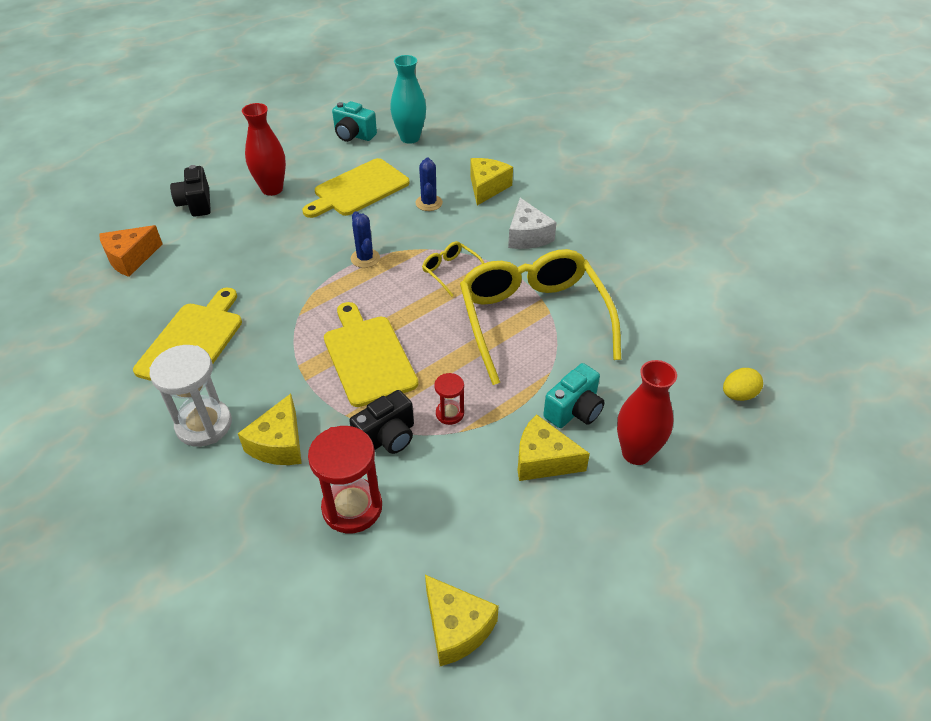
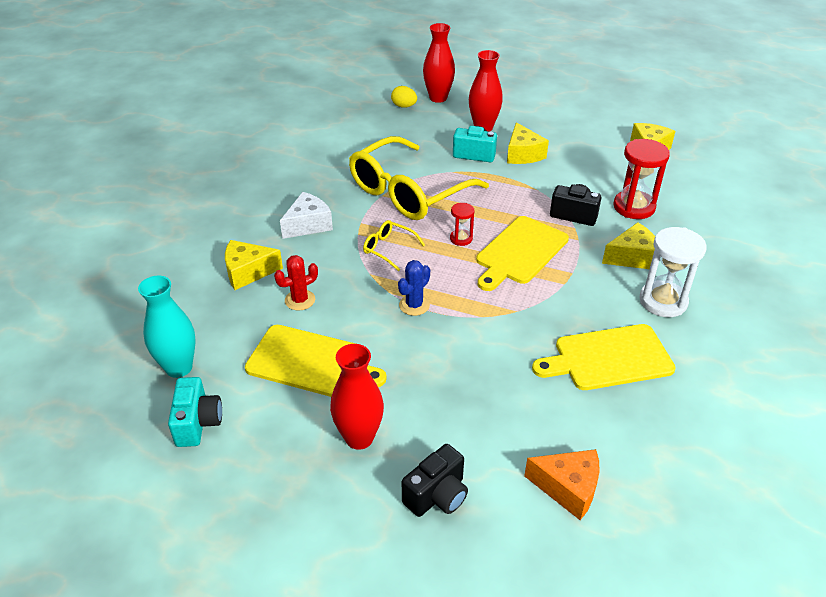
camera: 120 degrees left, 5 degrees down
(429, 203) = (300, 300): blue cactus -> red cactus
(450, 413) = (528, 197): red hourglass -> red hourglass (461, 239)
(451, 271) = (388, 249): yellow glasses -> yellow glasses turned 105 degrees clockwise
(748, 442) = (438, 98): none -> red vase

